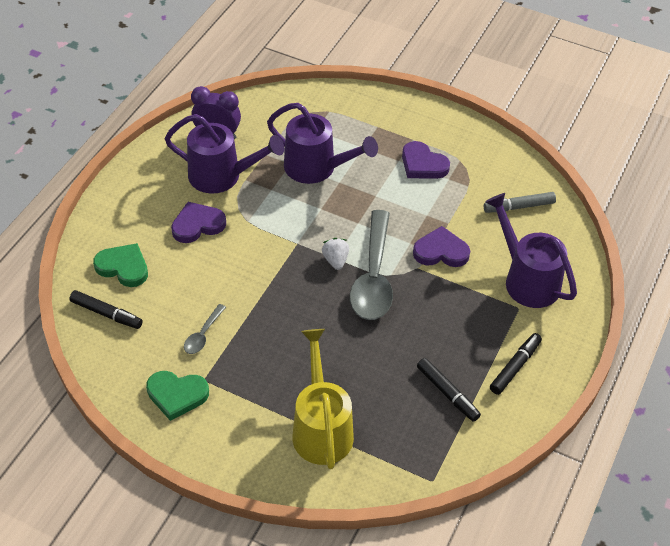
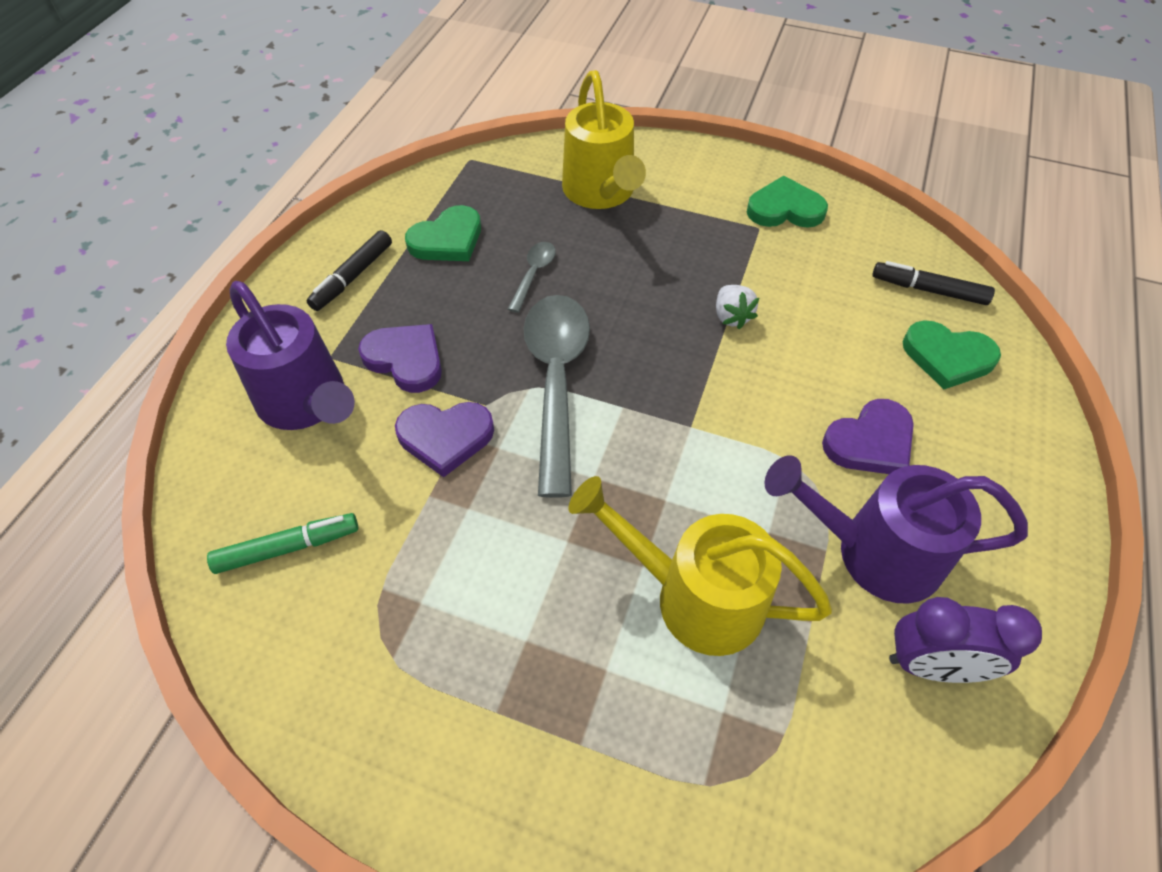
camera: 175 degrees right, 5 degrees up
(203, 335) = (783, 276): grey spoon -> grey spoon (533, 274)
(317, 168) = (693, 596): purple watering can -> yellow watering can
(335, 260) = (621, 402): white strawberry -> white strawberry (731, 316)
(423, 164) = (473, 636): purple heart -> purple heart (406, 359)
(447, 393) = (447, 240): black marker -> green heart
(519, 207) = (288, 548): grey marker -> green marker

